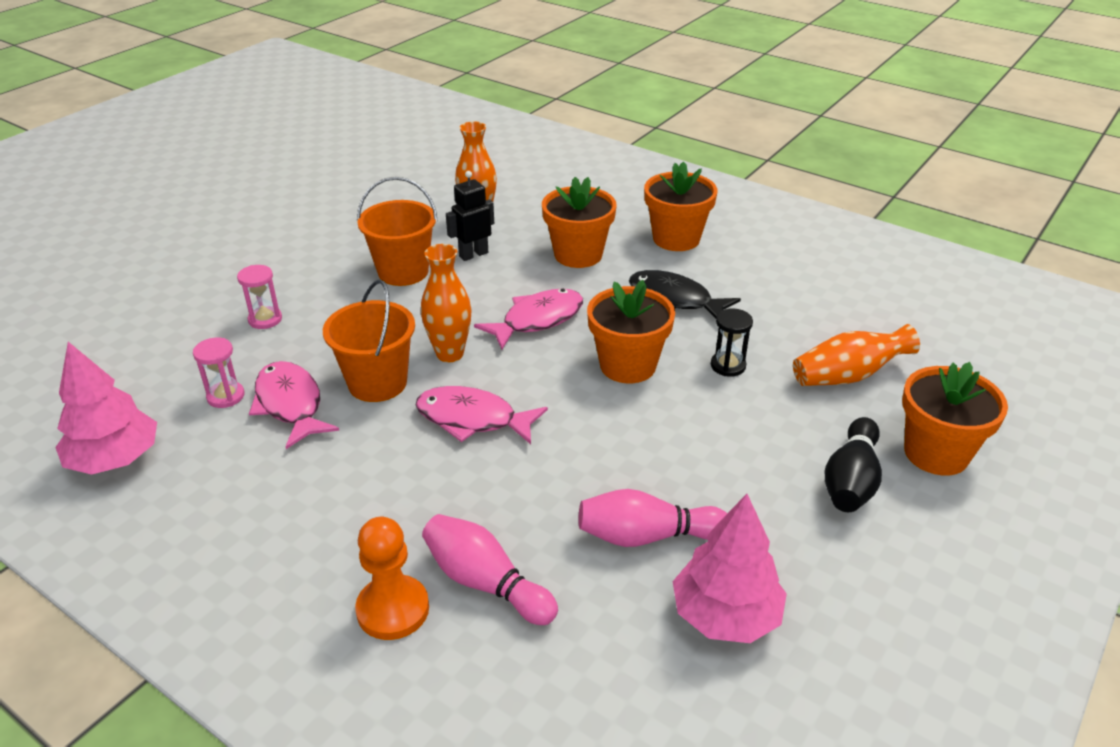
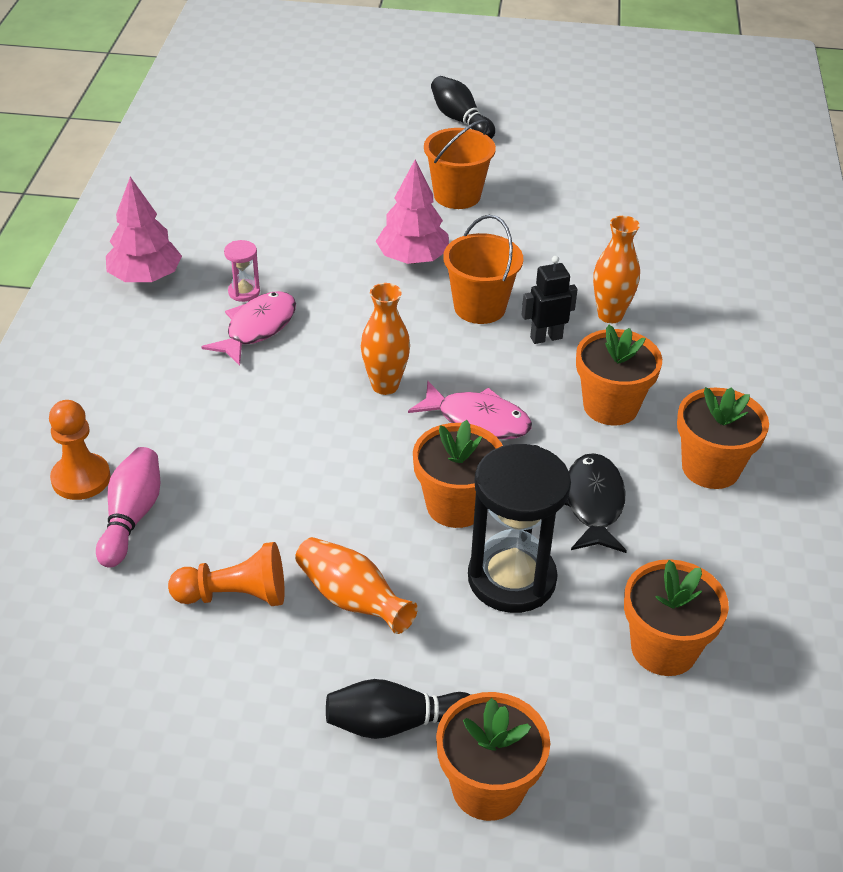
camera: 60 degrees right, 5 degrees up
(146, 195) = (460, 120): none -> black bowling pin
(265, 319) = (349, 265): pink hourglass -> none
(377, 383) = (316, 361): orange bucket -> orange bucket (457, 195)
(472, 419) = (309, 435): pink fish -> none
(473, 254) = (546, 337): black robot -> black robot turned 45 degrees counterclockwise
(647, 536) = (235, 595): pink bowling pin -> orange pawn
(725, 615) = (172, 675): pink tree -> pink tree (413, 258)
(728, 366) = (511, 579): black hourglass -> black hourglass, size x2.24
(837, 322) = (664, 649): none -> orange flower pot
(847, 376) = (568, 681): orange vase -> orange vase (352, 599)

